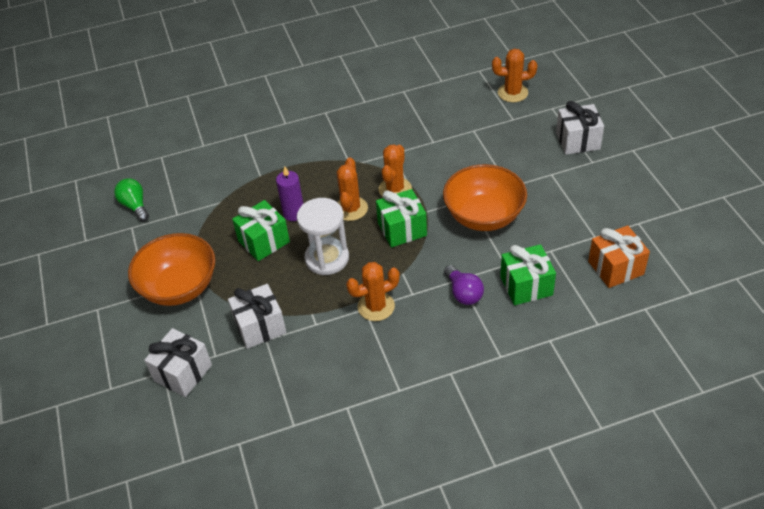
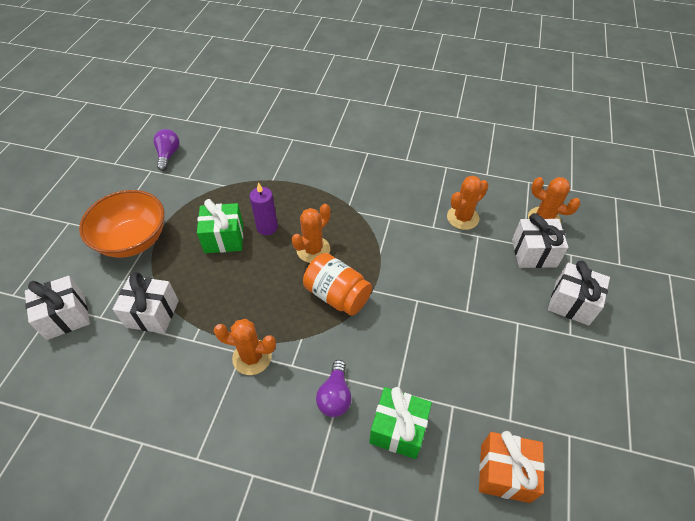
camera: 30 degrees right, 5 degrees up
(135, 206) = (168, 155): green light bulb -> purple light bulb
(327, 258) = (255, 284): white hourglass -> none
(395, 189) = (364, 253): orange cactus -> orange cactus (462, 218)
(402, 229) = (337, 295): green gift -> orange jar
(484, 216) = (418, 327): orange bowl -> none
(525, 121) = (534, 253): none -> white gift

